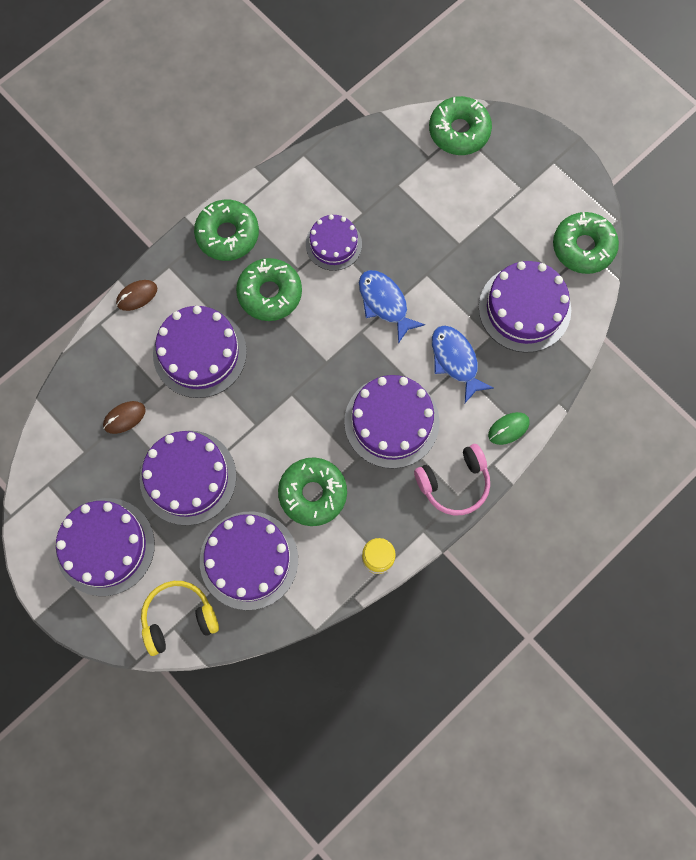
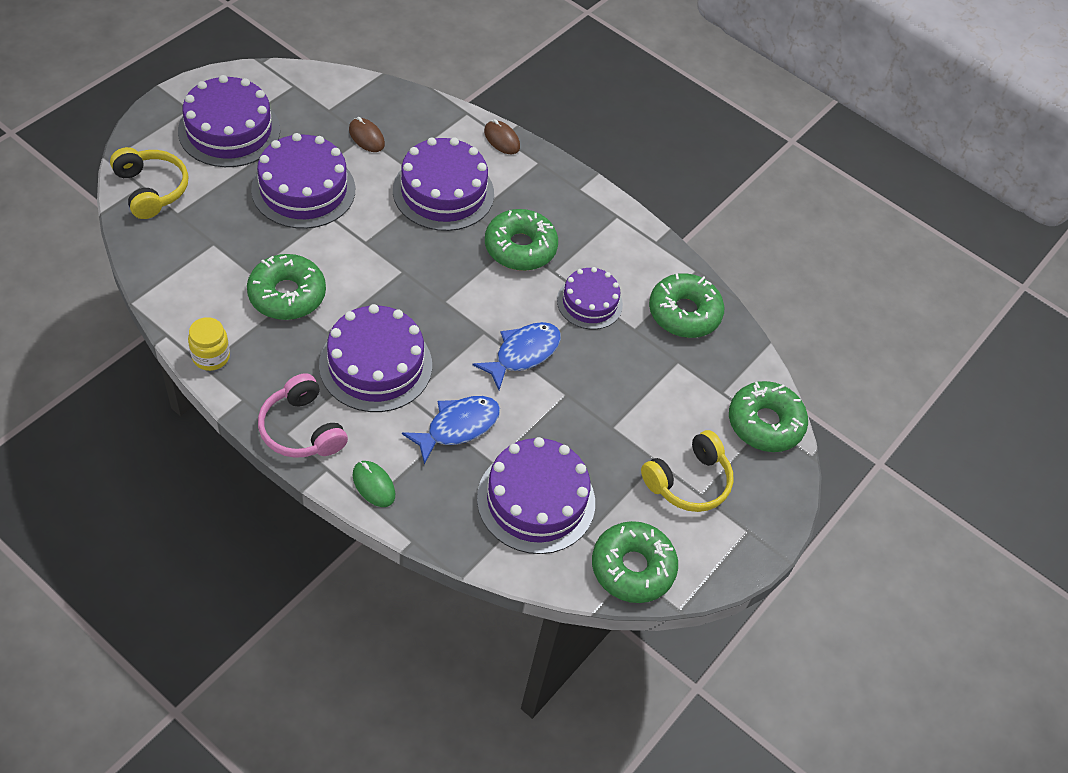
camera: 75 degrees right, 20 degrees down
(227, 234) = (584, 208): green donut -> green donut (684, 313)
(249, 560) = (212, 243): purple cake -> none
(510, 196) = (688, 481): none -> yellow headphones

